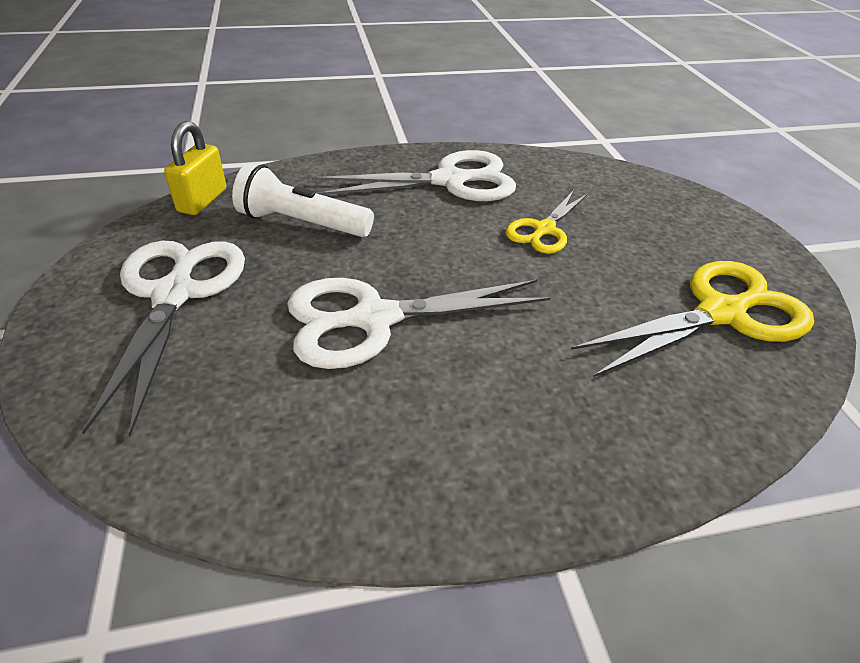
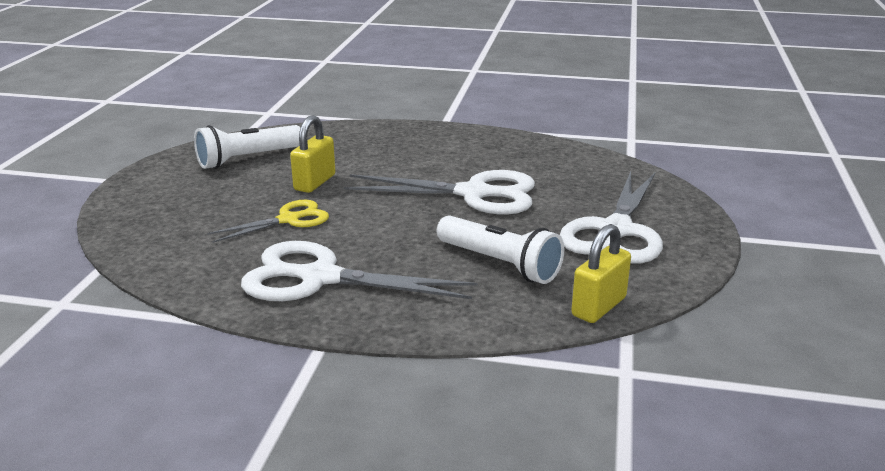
camera: 155 degrees left, 15 degrees down
(584, 289) = (315, 182): none -> yellow padlock
(721, 313) = (248, 159): yellow scissors -> white flashlight

